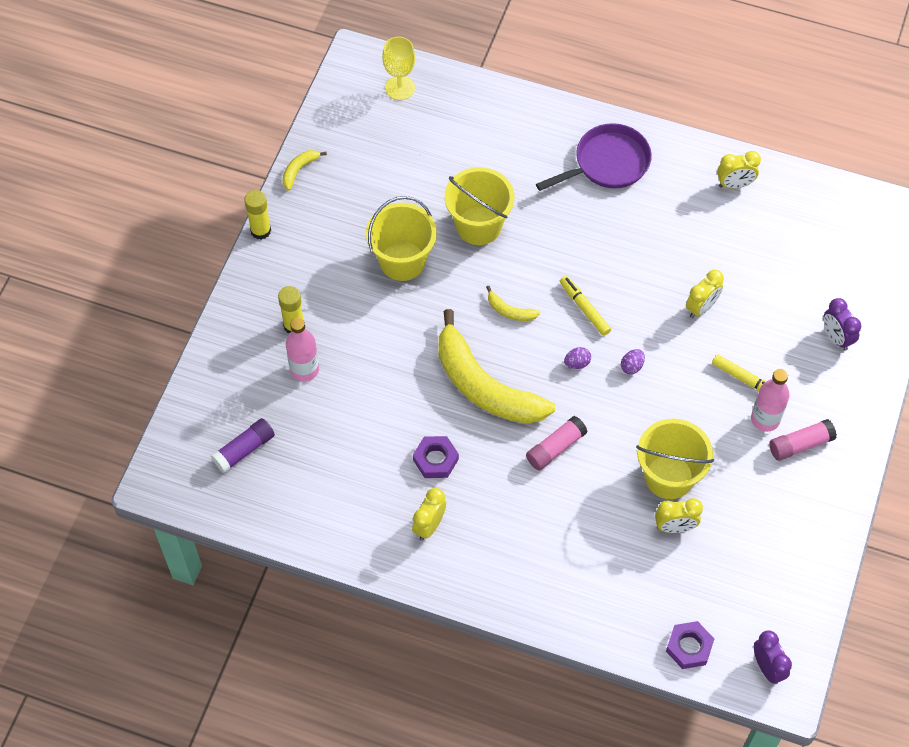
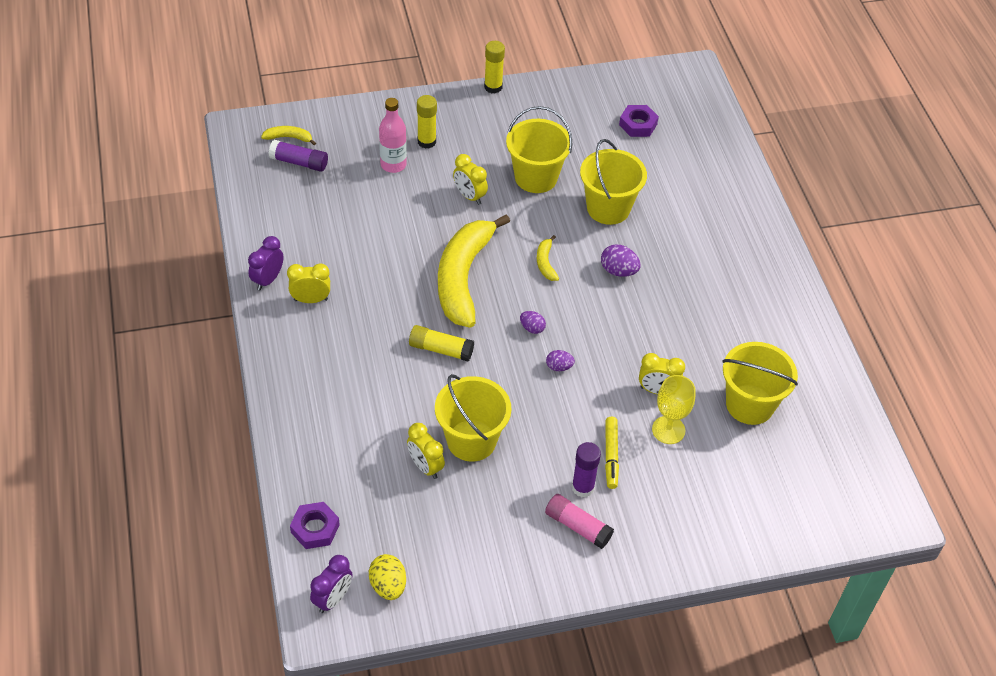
camera: 55 degrees right, 10 degrees down
(299, 170) = (564, 84): yellow banana -> yellow banana (289, 138)
(400, 88) = (691, 106): yellow goblet -> yellow goblet (668, 430)
(435, 460) = (373, 277): purple nut -> purple nut (638, 124)
(555, 448) = (441, 349): pink glue stick -> yellow glue stick
(556, 260) = (618, 271): none -> purple egg
(584, 309) = (588, 310): yellow marker -> none
(607, 163) = (742, 263): purple pan -> none
(734, 184) = (803, 360): yellow clock -> yellow clock (469, 196)
(755, 250) = (749, 404): none -> yellow bucket
(765, 419) = (583, 487): pink bottle -> purple glue stick
(778, 618) = (388, 586): none -> yellow egg
(836, 337) = (712, 507): purple clock -> purple clock (268, 280)

